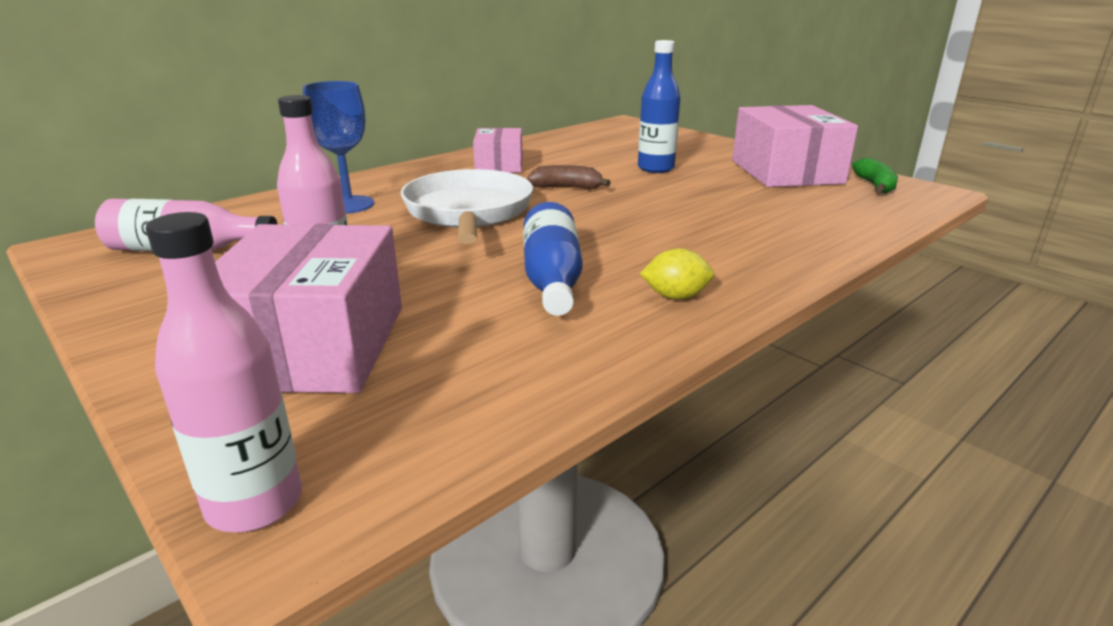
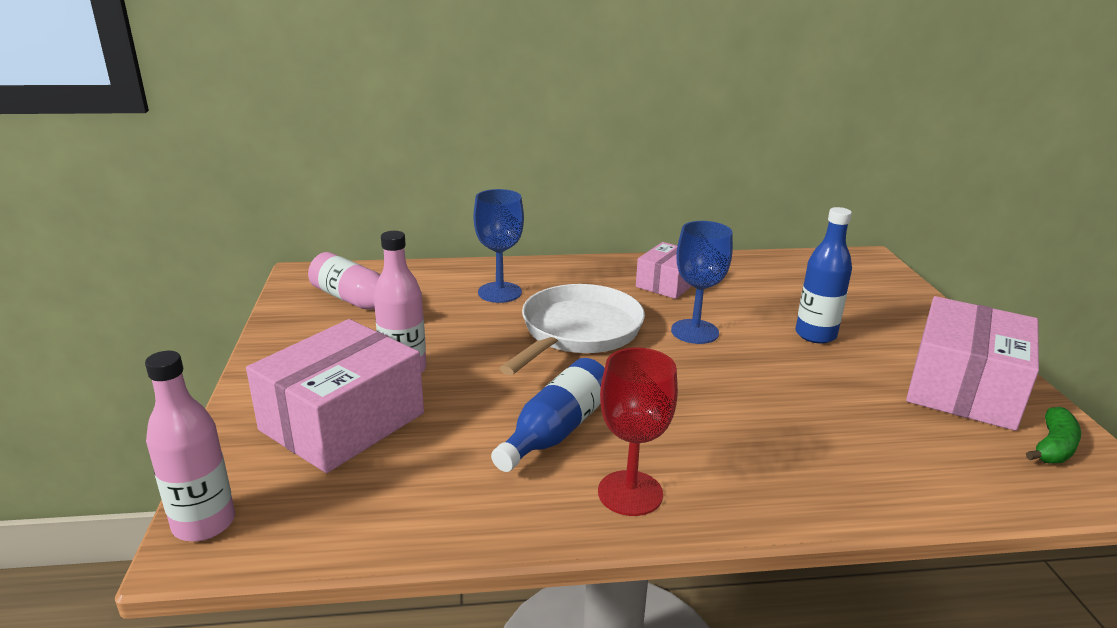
camera: 35 degrees right, 0 degrees up
(567, 188) = (694, 332): brown banana -> blue goblet
(675, 296) = (630, 493): yellow lemon -> red goblet

